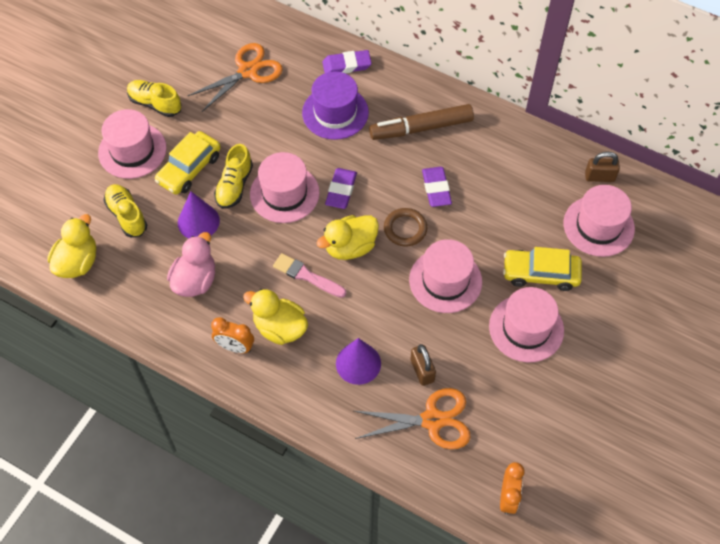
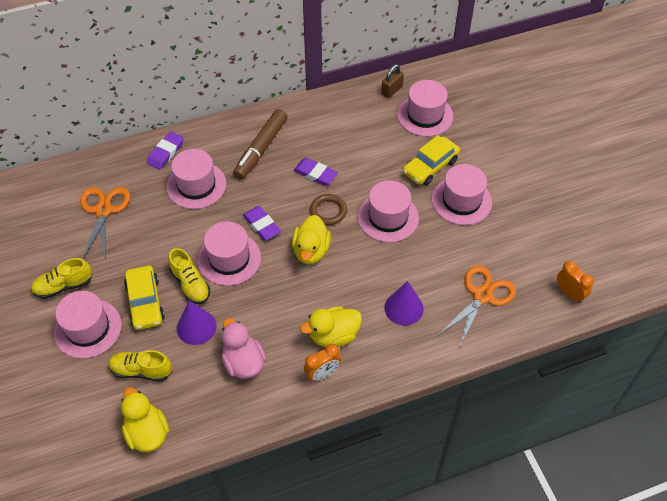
camera: 50 degrees left, 5 degrees down
(306, 276) = (308, 291): pink brush -> none
(335, 112) = (196, 185): purple hat -> pink hat
(422, 370) = (441, 276): brown padlock -> none

